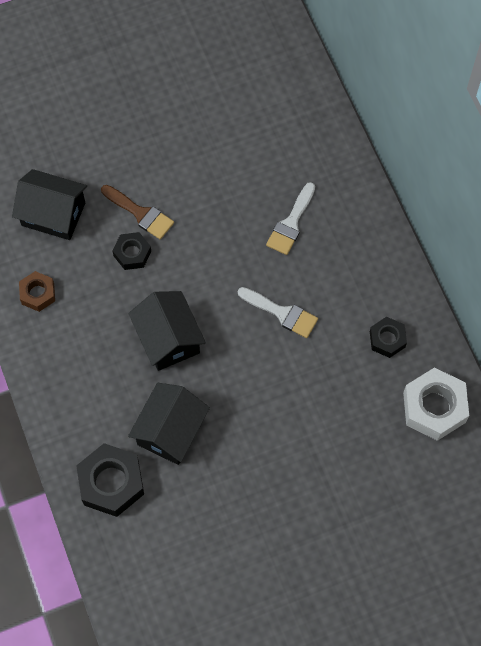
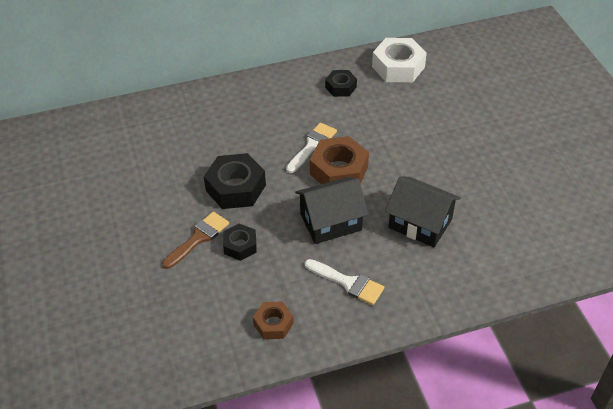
camera: 85 degrees left, 20 degrees down
(53, 214) = (184, 309): black house -> none
(111, 483) = (472, 268): black nut -> black nut (235, 188)
(245, 344) = (339, 170): none -> brown nut
(291, 223) = (228, 136): white brush -> white brush (348, 283)

